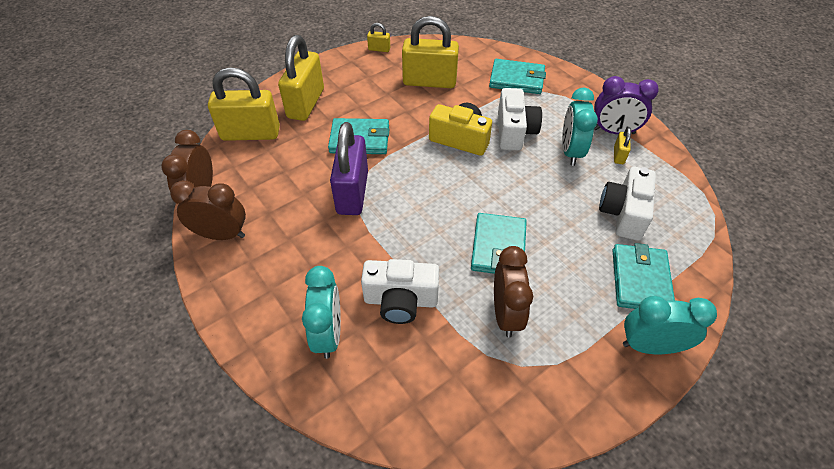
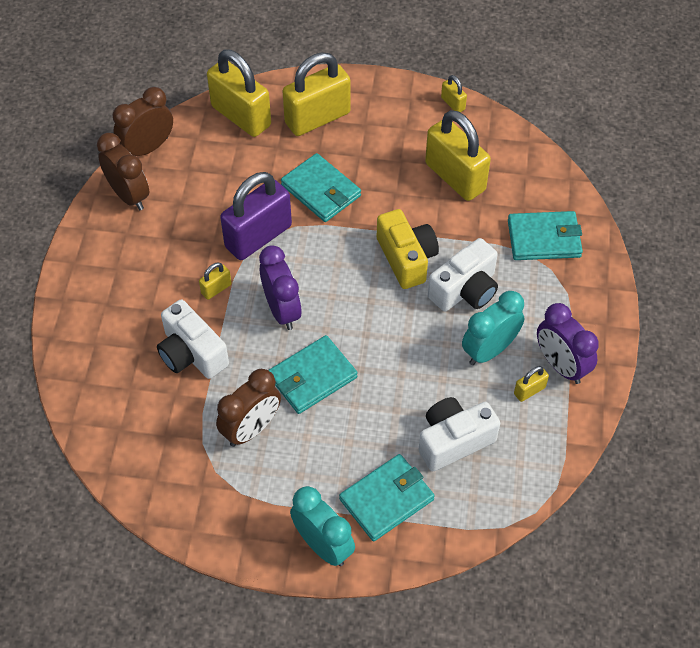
camera: 45 degrees right, 5 degrees up
(328, 334) = (119, 334): turquoise clock -> none
(364, 245) = (216, 289): none -> yellow padlock
(426, 223) = (282, 310): none -> purple clock
(516, 79) = (544, 238): turquoise wallet -> turquoise wallet turned 60 degrees counterclockwise

